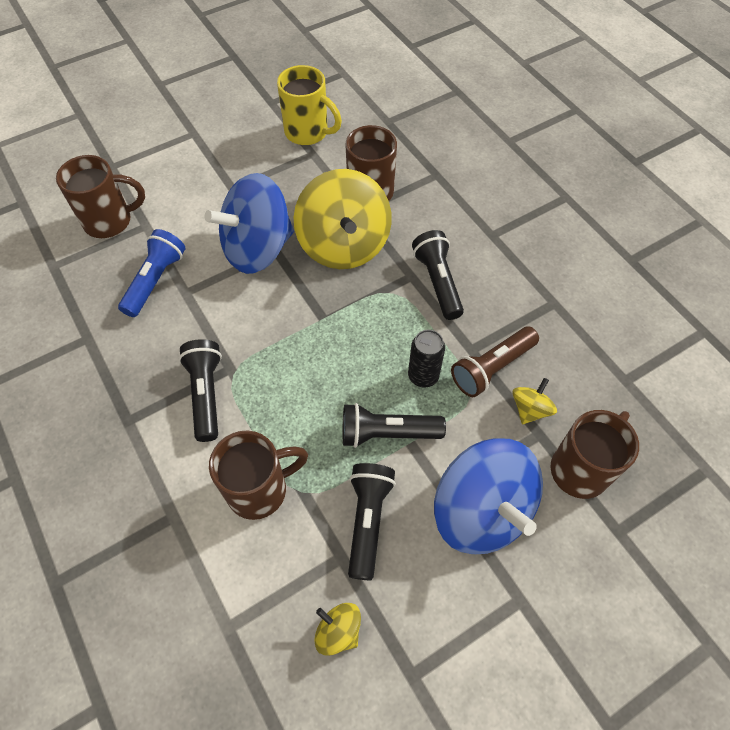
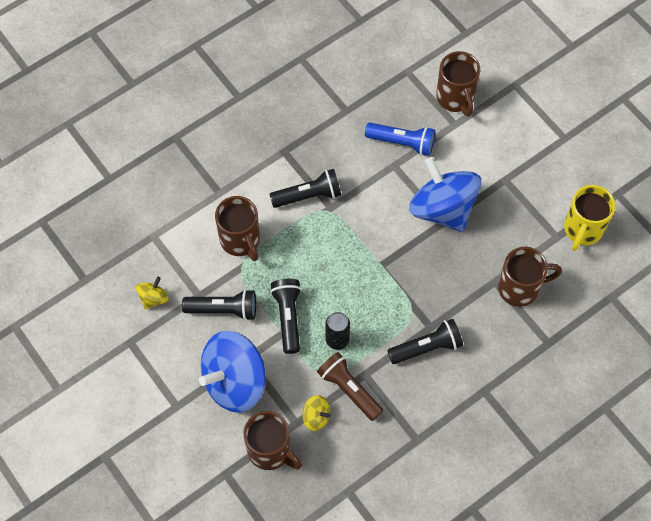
camera: 85 degrees right, 5 degrees up
(344, 245) = (455, 273): yellow spinning top -> none

